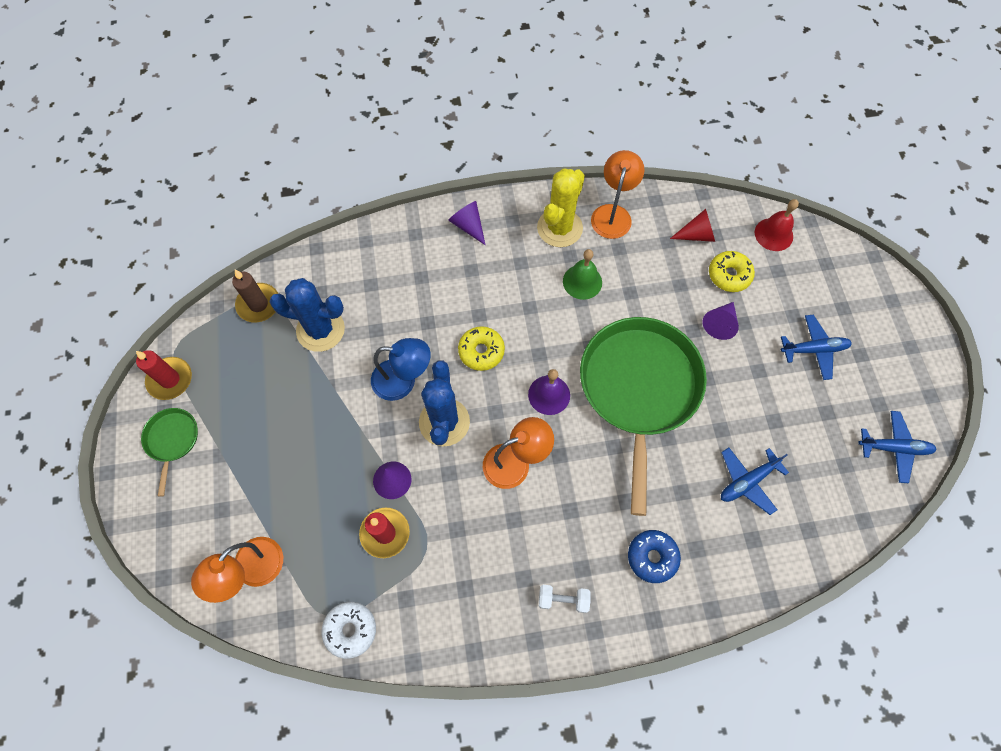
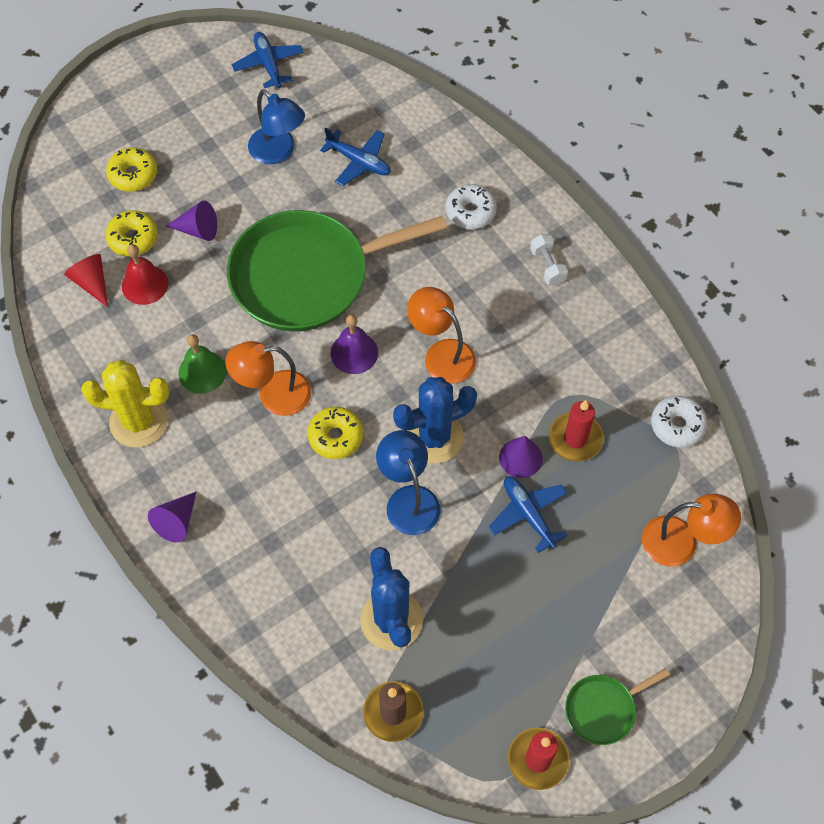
camera: 115 degrees left, 5 degrees down
(613, 214) = (96, 374): orange lamp -> orange lamp (273, 395)
(652, 557) = (470, 212): blue donut -> white donut
(773, 234) = (62, 213): red bell -> red bell (145, 284)
(782, 416) = (278, 152): none -> blue lamp
(796, 295) = (133, 175): none -> yellow donut
(813, 349) = (192, 145): blue plane -> blue plane (528, 514)

